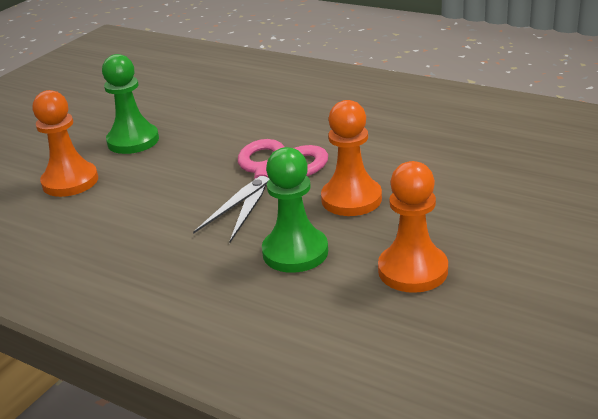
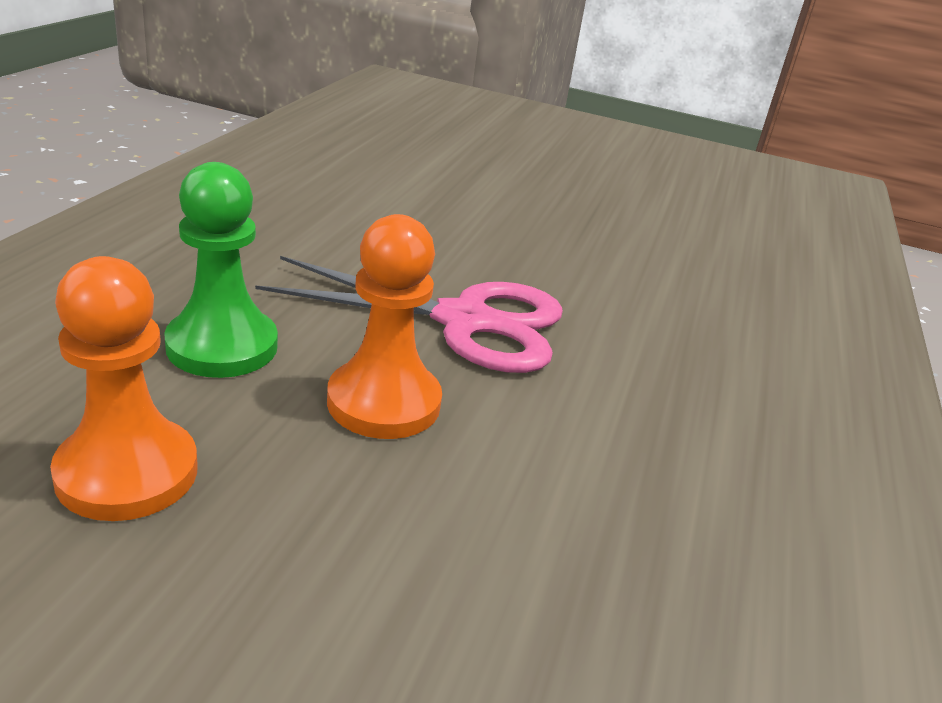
camera: 70 degrees right, 0 degrees up
(70, 181) = (425, 183): orange pawn -> none
(133, 141) = (539, 214): green pawn -> none

